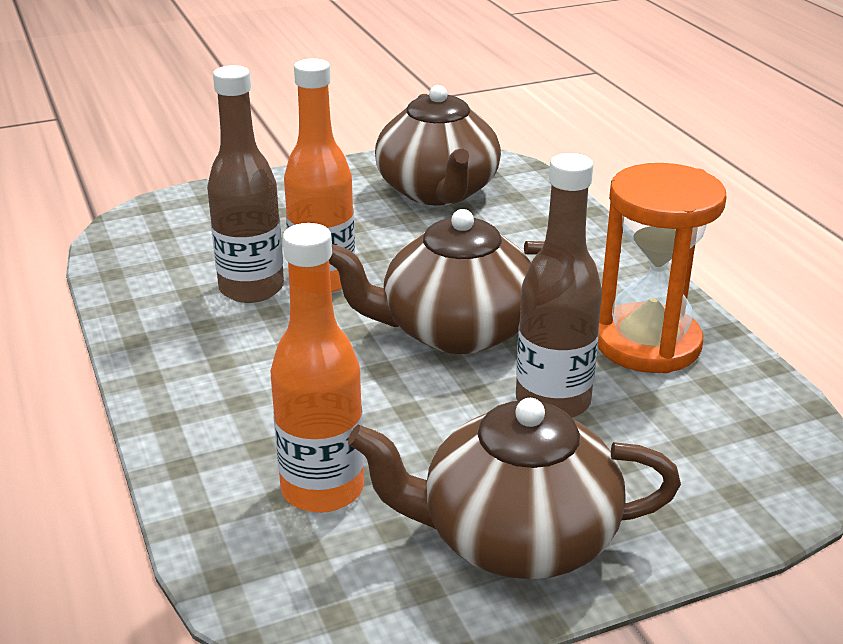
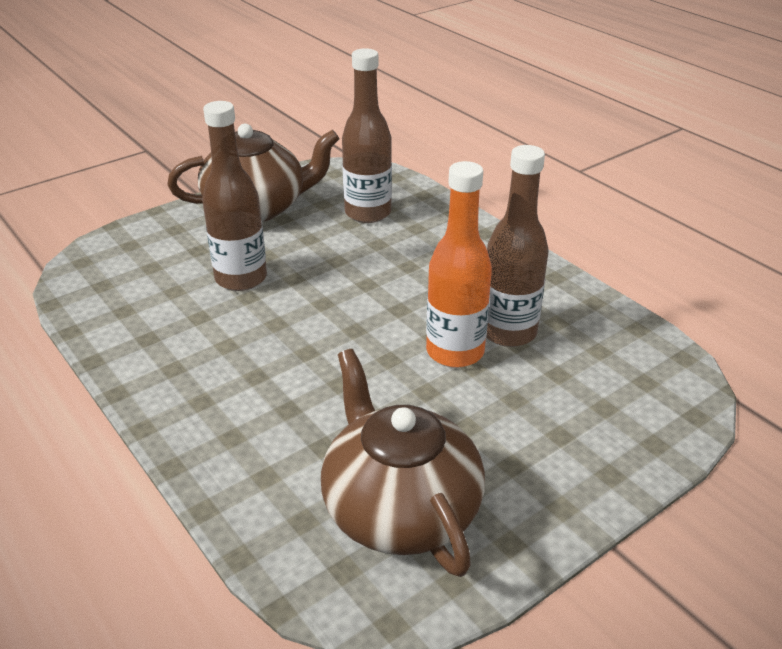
camera: 165 degrees right, 5 degrees up
(322, 489) = (368, 213): orange bottle -> brown bottle
(455, 331) = (322, 321): brown teapot -> none
(647, 344) = (166, 334): orange hourglass -> none

